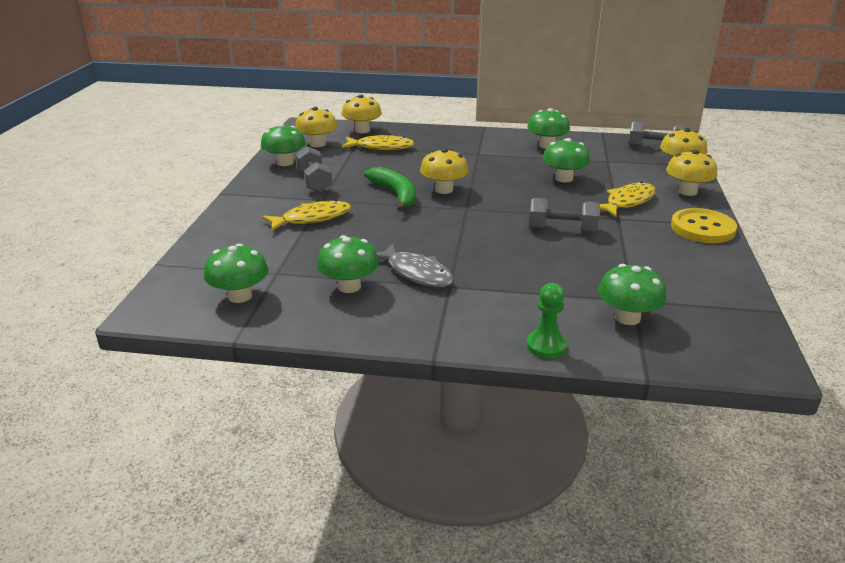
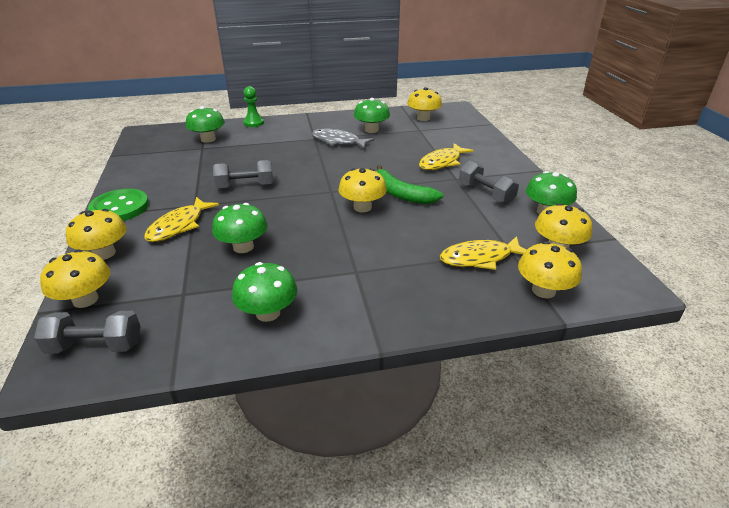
camera: 160 degrees right, 5 degrees up
(240, 296) = (423, 118): green mushroom -> yellow mushroom
(702, 228) = (120, 207): yellow button -> green button

